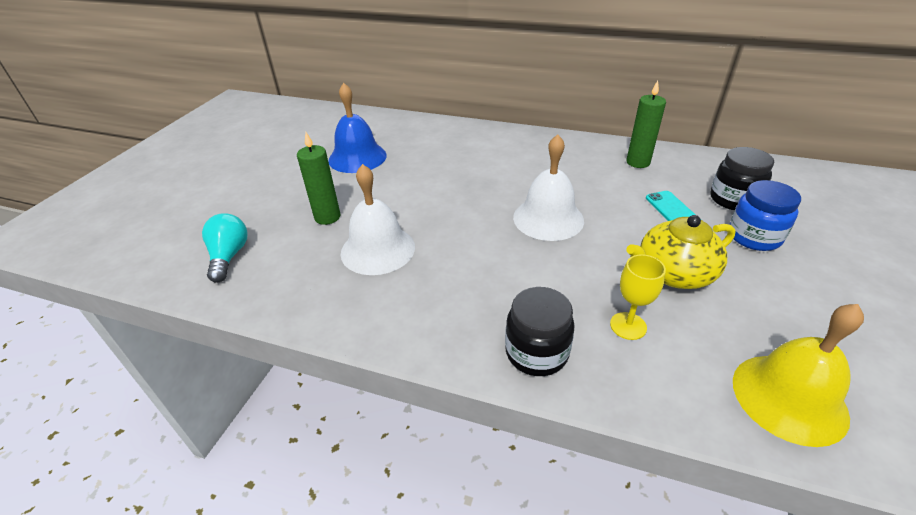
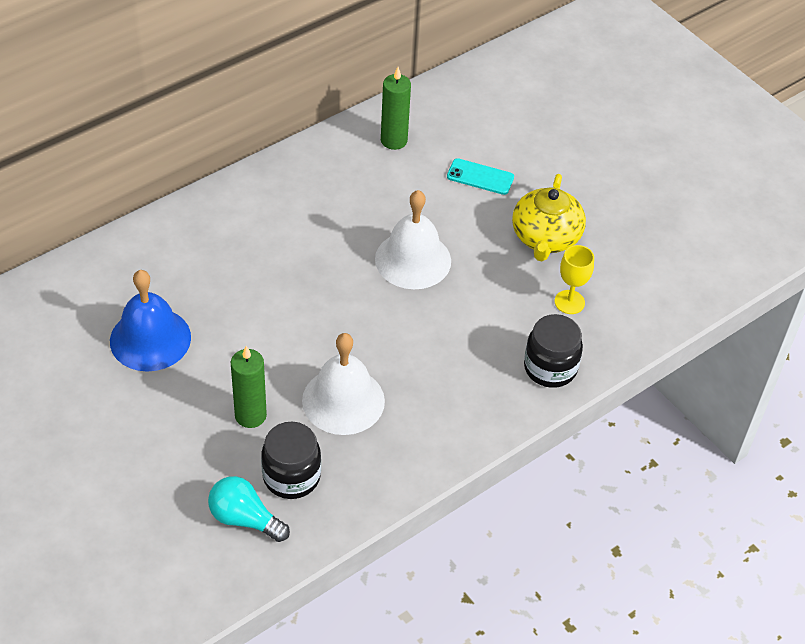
camera: 60 degrees left, 10 degrees up
(733, 199) = (502, 131): black jar -> black jar (291, 476)
(753, 237) = (551, 161): blue jar -> none
(789, 398) = (681, 274): yellow bell -> none

